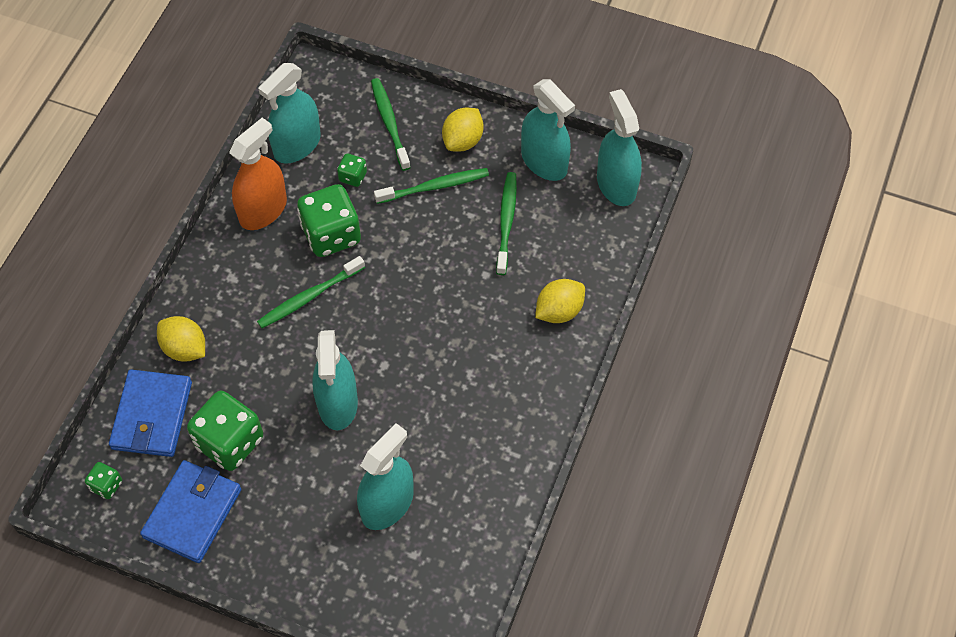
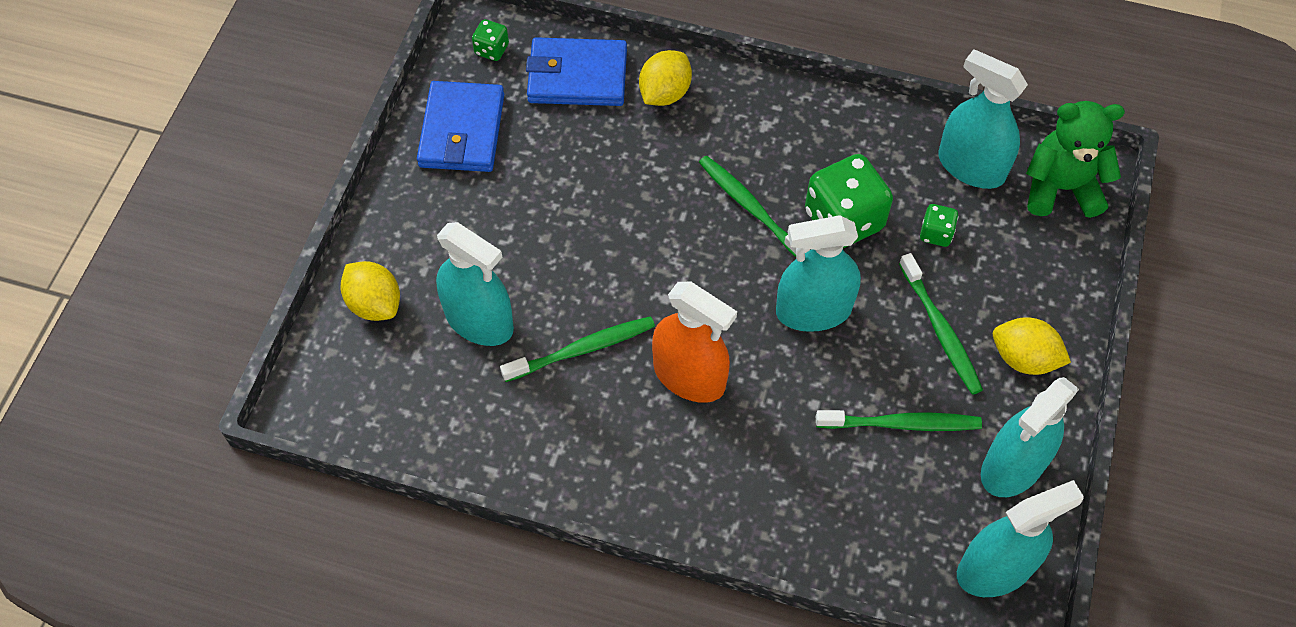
camera: 85 degrees right, 0 degrees up
(192, 513) = (462, 130): blue wallet -> blue wallet turned 75 degrees clockwise
(230, 442) = (550, 153): green dice -> none
(263, 210) = (866, 143): orange spray bottle -> orange spray bottle (689, 376)
(326, 93) = (1060, 188): none -> green teddy bear
(338, 403) = (608, 254): turquoise spray bottle -> turquoise spray bottle (813, 311)
(389, 123) = (1031, 267): green toothbrush -> green toothbrush (582, 349)
(559, 311) = (770, 501): yellow lemon -> yellow lemon (375, 303)

